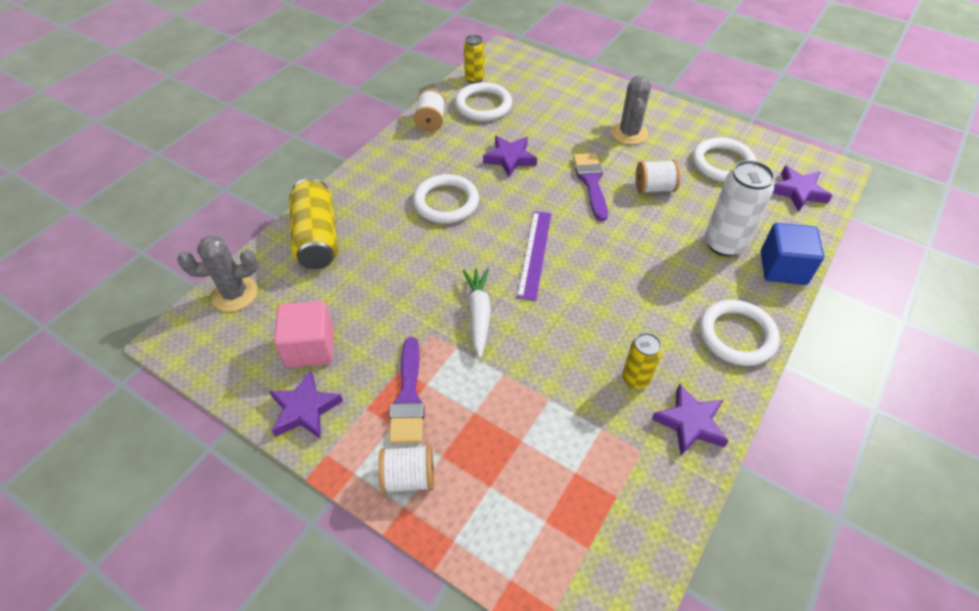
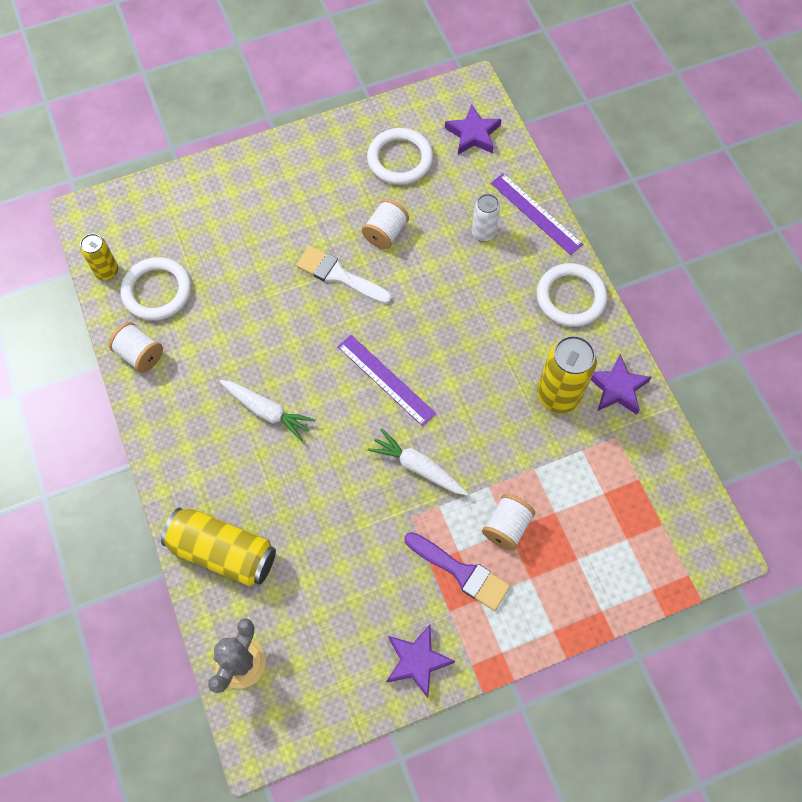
camera: 55 degrees left, 15 degrees up
(310, 347) = (354, 624): pink cube -> none
(409, 477) = (532, 613): white spool -> white spool (506, 526)
(446, 202) = (267, 411): white ring -> white carrot
(510, 158) = (254, 319): purple star -> none
(591, 182) = (339, 275): purple brush -> white brush
(629, 133) = (304, 198): grey cactus -> none
(636, 378) = (558, 395): yellow can -> yellow can, size x1.71
(724, 244) = (483, 233): white can -> white can, size x0.58
(783, 268) = (536, 213): blue cube -> purple ruler

